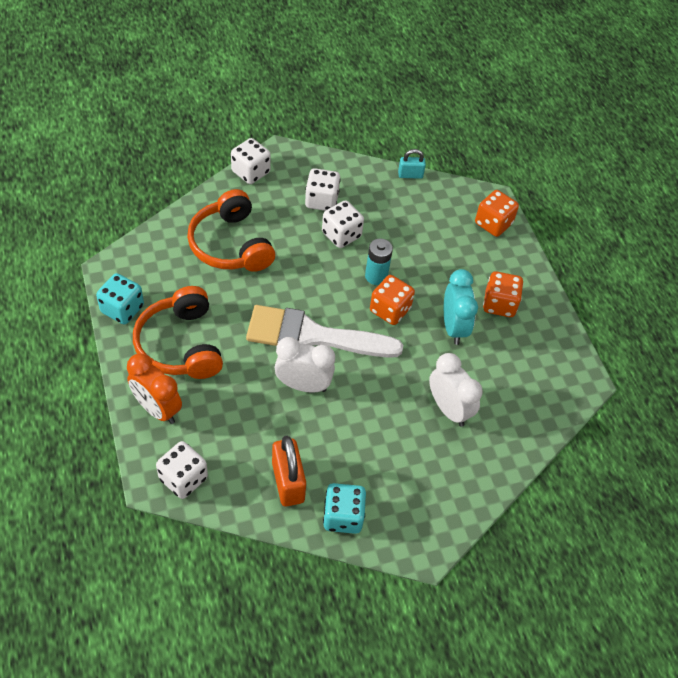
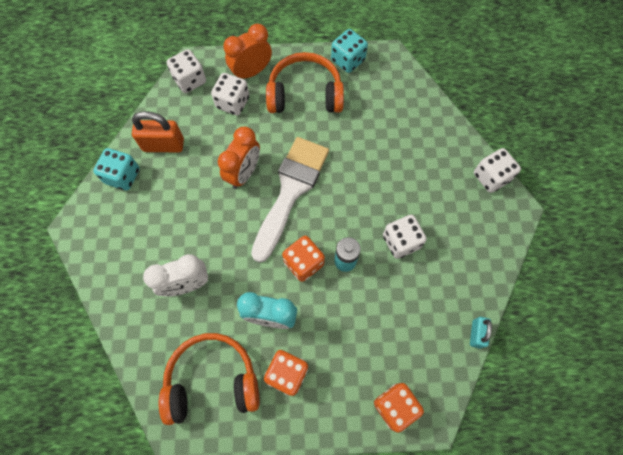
camera: 110 degrees right, 15 degrees up
(231, 245) = (402, 145): orange headphones -> orange headphones (212, 380)
(303, 385) = (244, 173): white clock -> orange clock
(321, 201) = (447, 233): white dice -> white dice (233, 102)

